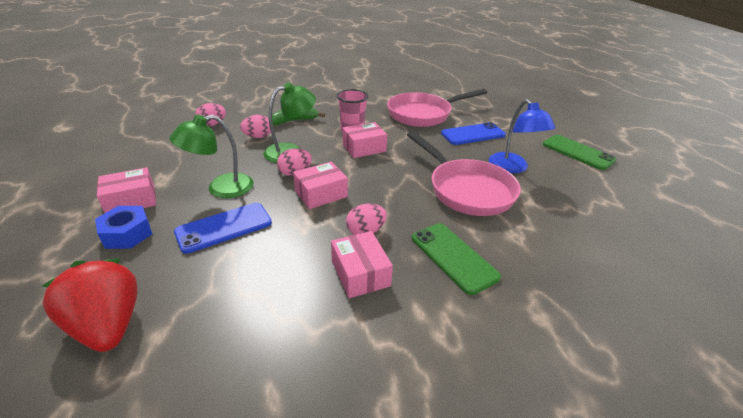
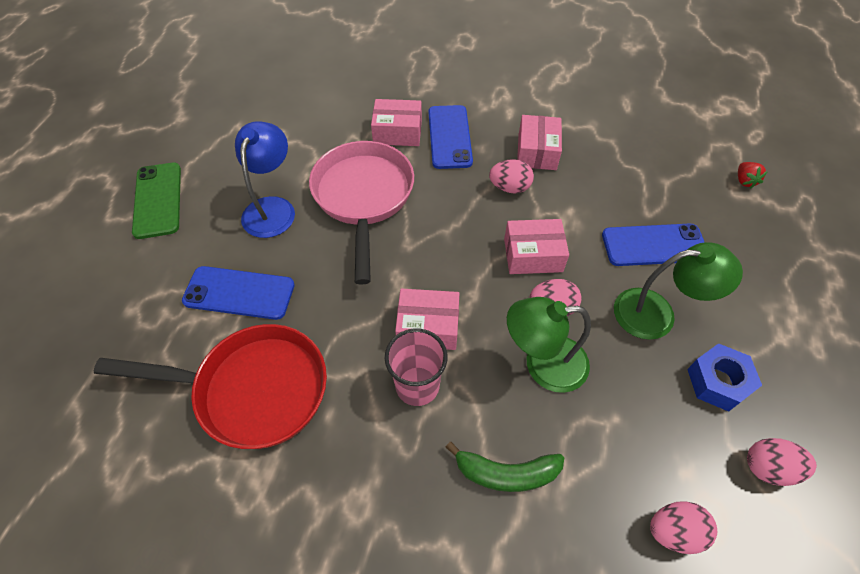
camera: 150 degrees left, 20 degrees up
(108, 325) = (744, 181): red strawberry -> red strawberry, size x0.42
(127, 234) = (760, 275): blue nut -> blue nut (718, 382)
(131, 200) = (773, 333): pink box -> pink box (397, 132)
(258, 137) = (588, 436): pink egg -> pink egg (768, 468)
(423, 114) = (252, 390): pink pan -> red pan
(453, 257) = (450, 137): green phone -> blue phone

